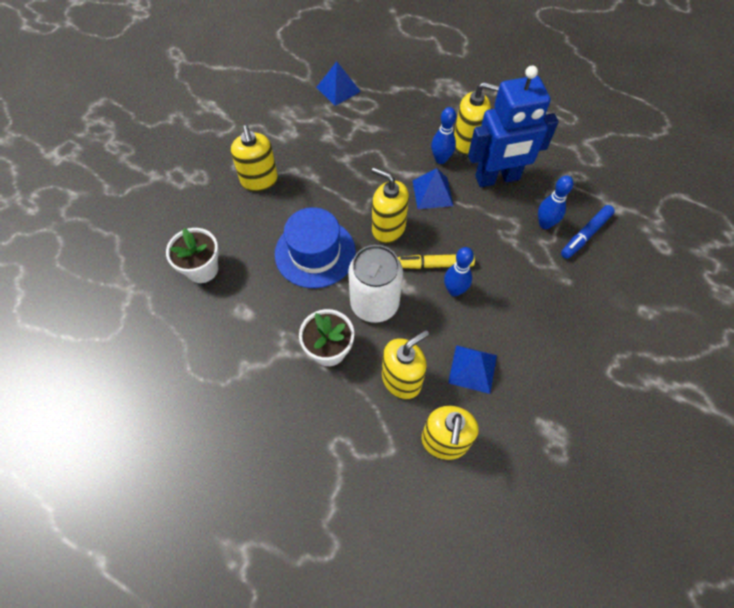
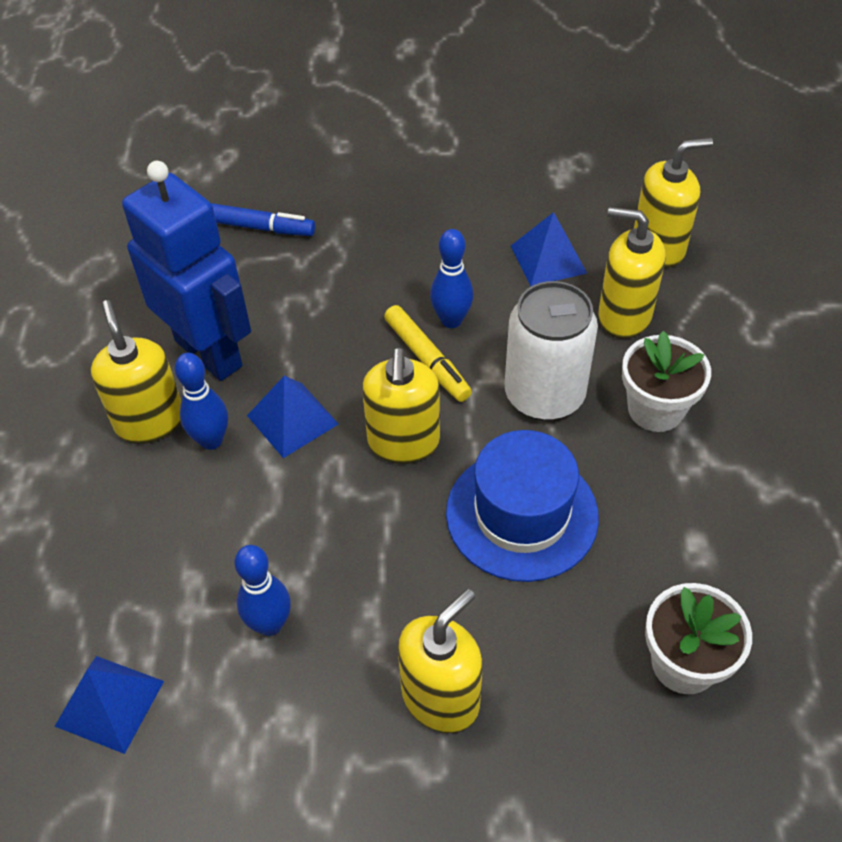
camera: 120 degrees left, 10 degrees down
(545, 224) = (265, 271): blue bowling pin -> blue bowling pin (270, 624)

